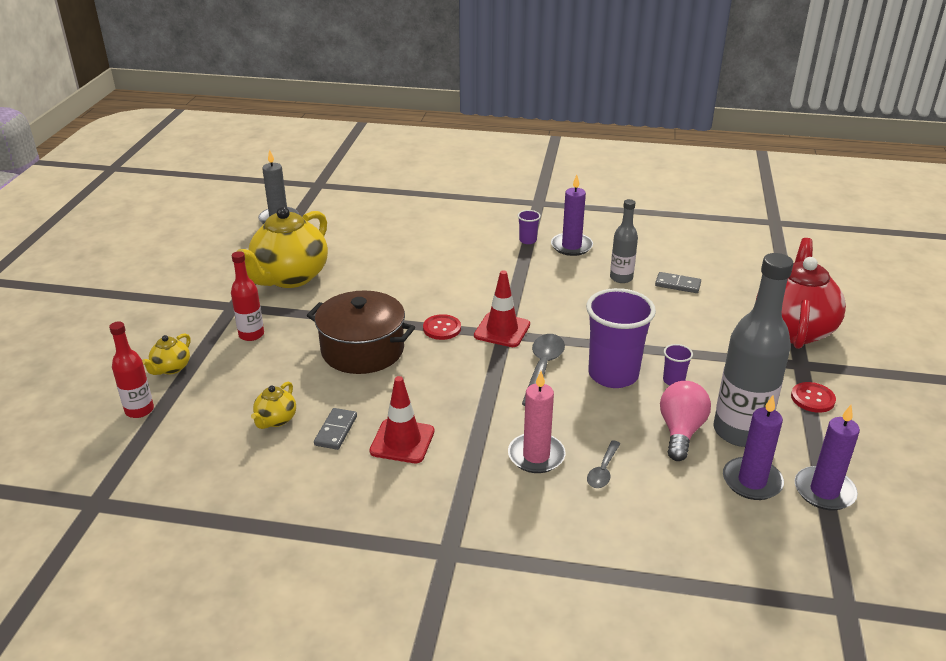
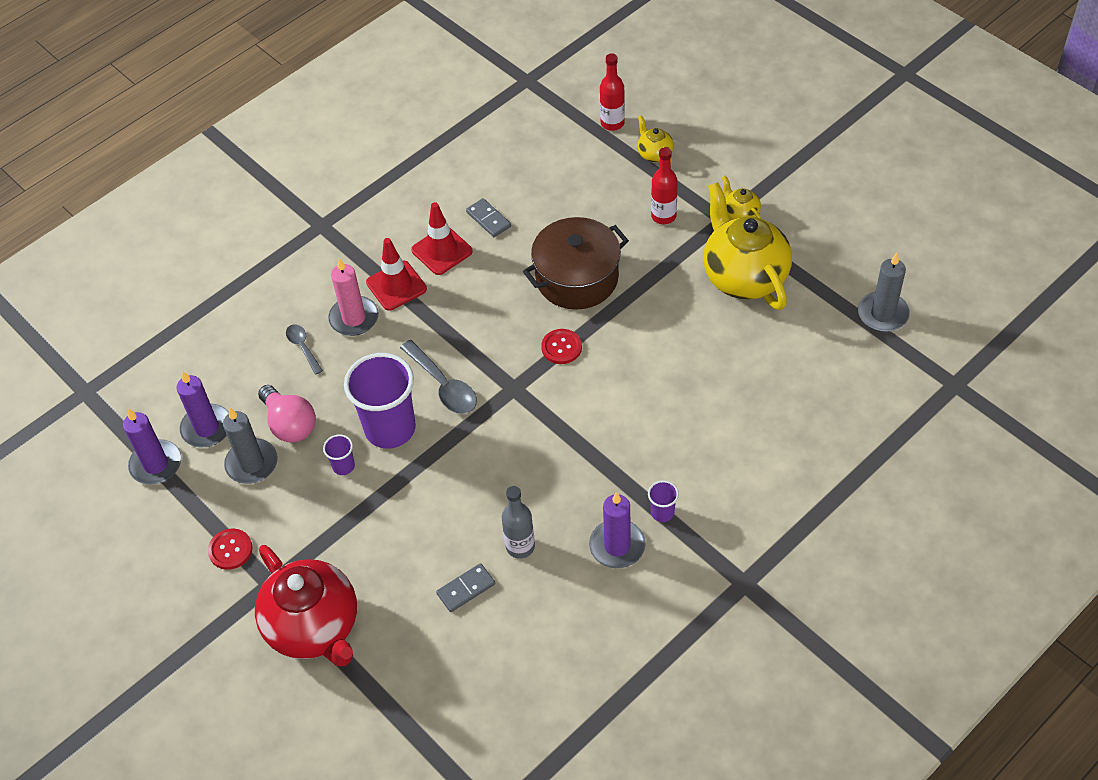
camera: 130 degrees right, 20 degrees up
(276, 420) = (532, 191): yellow teapot -> yellow teapot (740, 214)
(502, 330) = (520, 389): red traffic cone -> red traffic cone (396, 286)
(740, 431) = (252, 463): grey bottle -> grey candle

